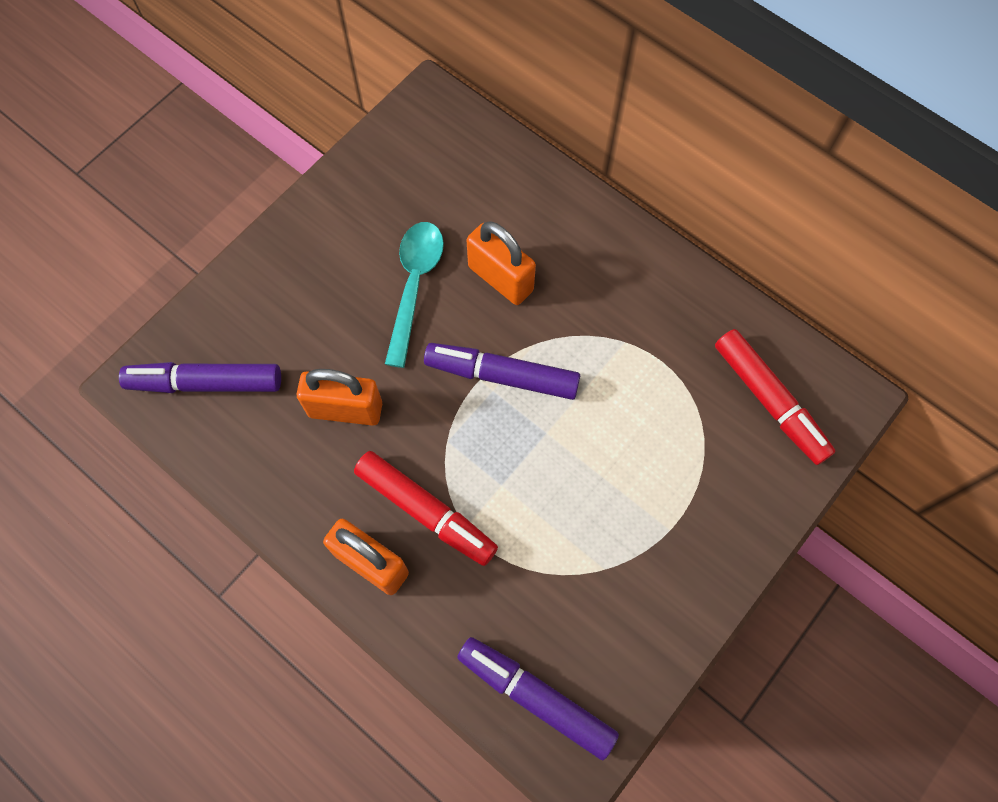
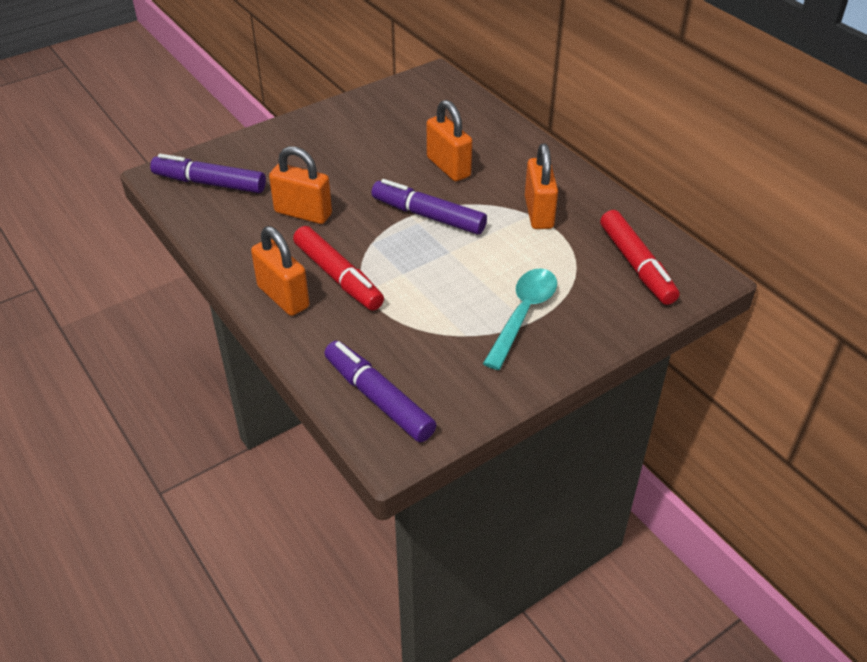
camera: 15 degrees right, 25 degrees down
(414, 286) = (383, 160): turquoise spoon -> turquoise spoon (523, 315)
(633, 337) = (539, 213): none -> orange padlock

